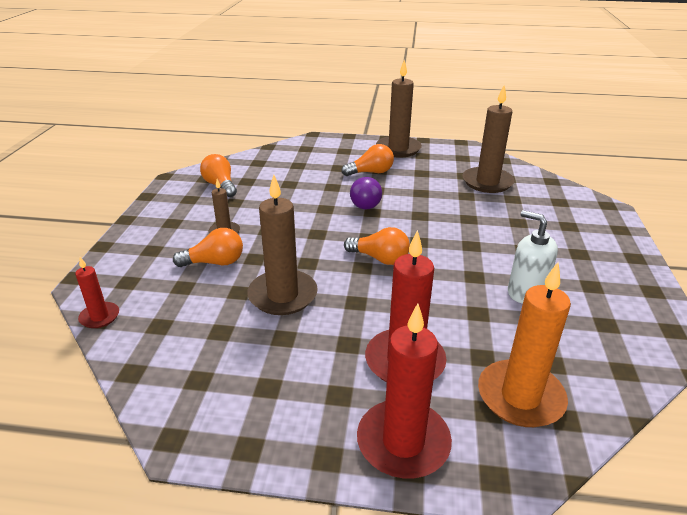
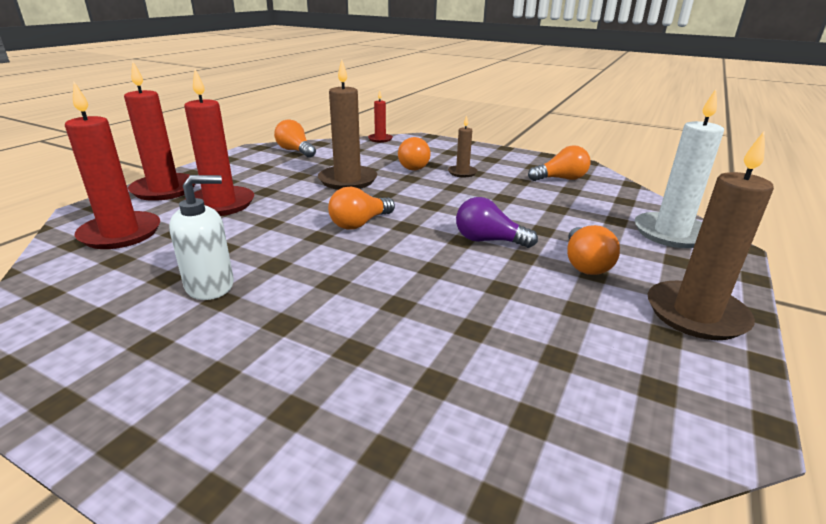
camera: 110 degrees right, 5 degrees down
(182, 383) = (295, 151): none -> orange light bulb
(307, 150) = (671, 233): none -> white candle
(487, 182) = (518, 376): brown candle -> none
(520, 397) = (120, 233): orange candle -> red candle

